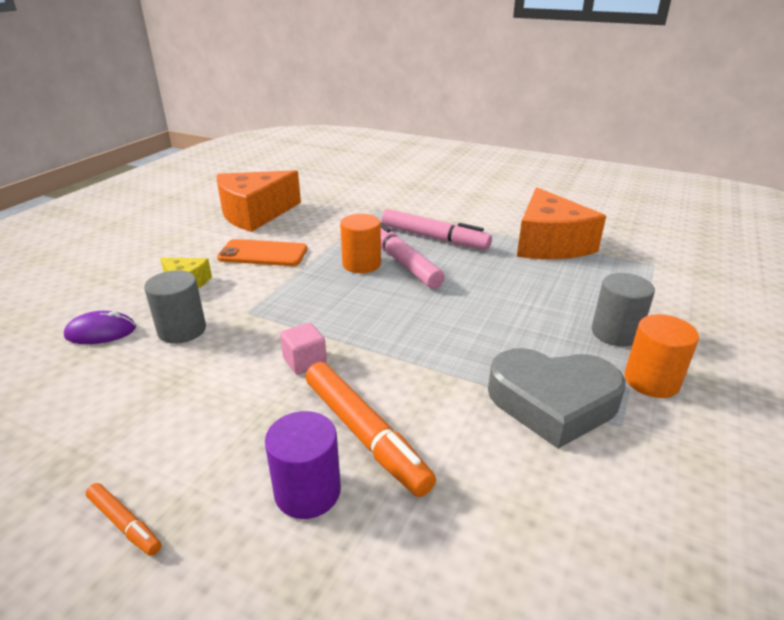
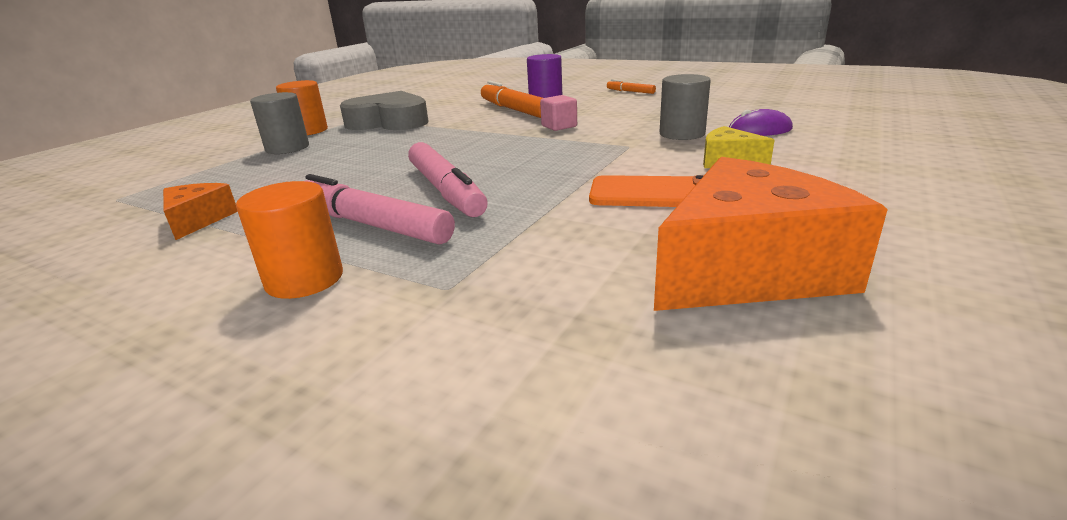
camera: 175 degrees left, 5 degrees down
(361, 264) = (504, 186): orange cylinder -> orange cylinder (304, 279)
(549, 244) = (198, 220): orange cheese -> orange cheese, size x0.49

